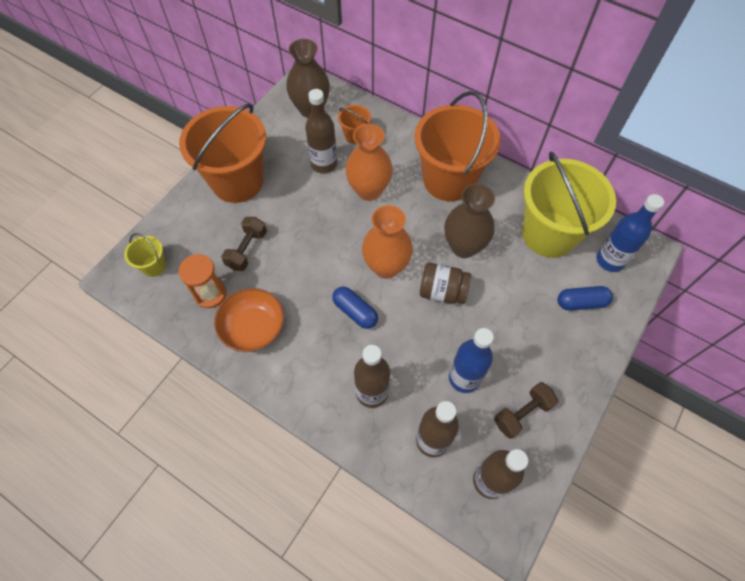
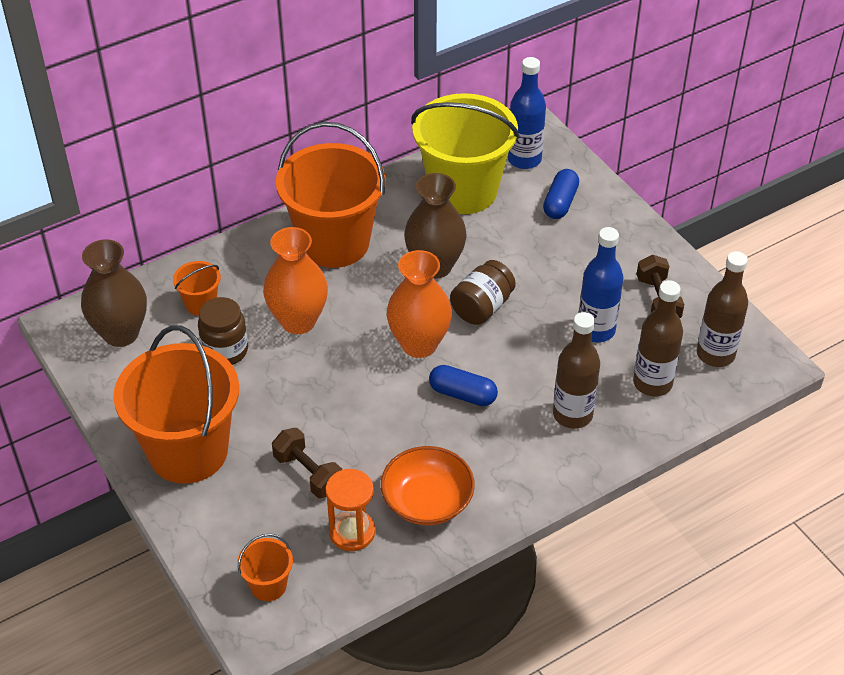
camera: 65 degrees left, 15 degrees down
(154, 266) = (268, 585): yellow bucket -> orange bucket
(324, 164) = (225, 351): brown bottle -> brown jar
(355, 312) = (462, 394): blue capsule -> blue capsule turned 45 degrees clockwise

